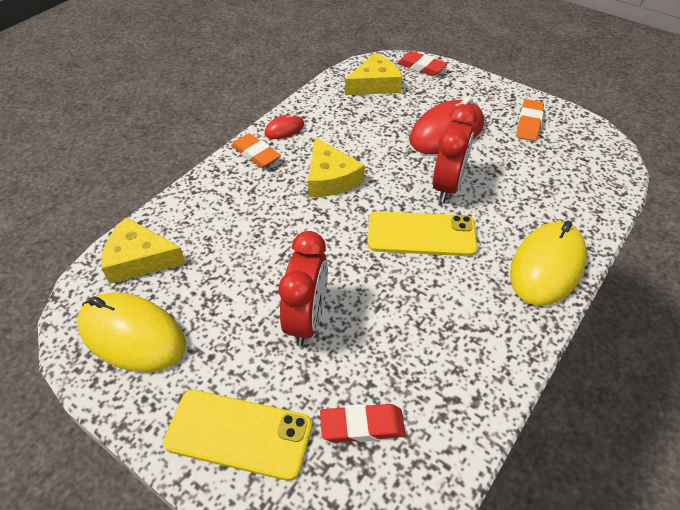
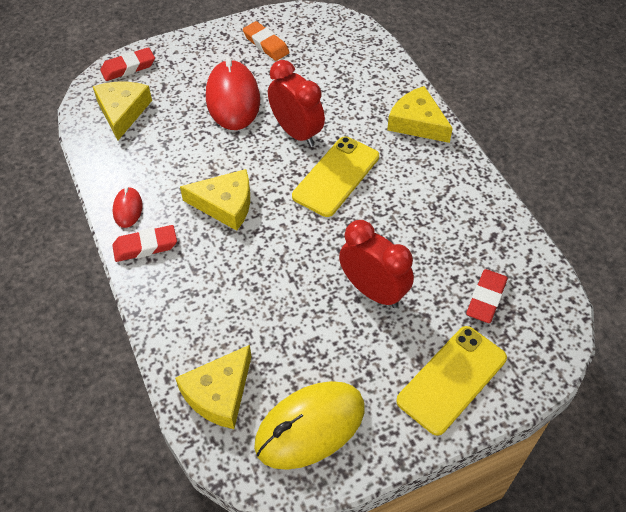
camera: 60 degrees left, 5 degrees up
(256, 154) = (145, 246): orange eraser -> red eraser
(547, 266) = (417, 123): yellow mouse -> yellow cheese

